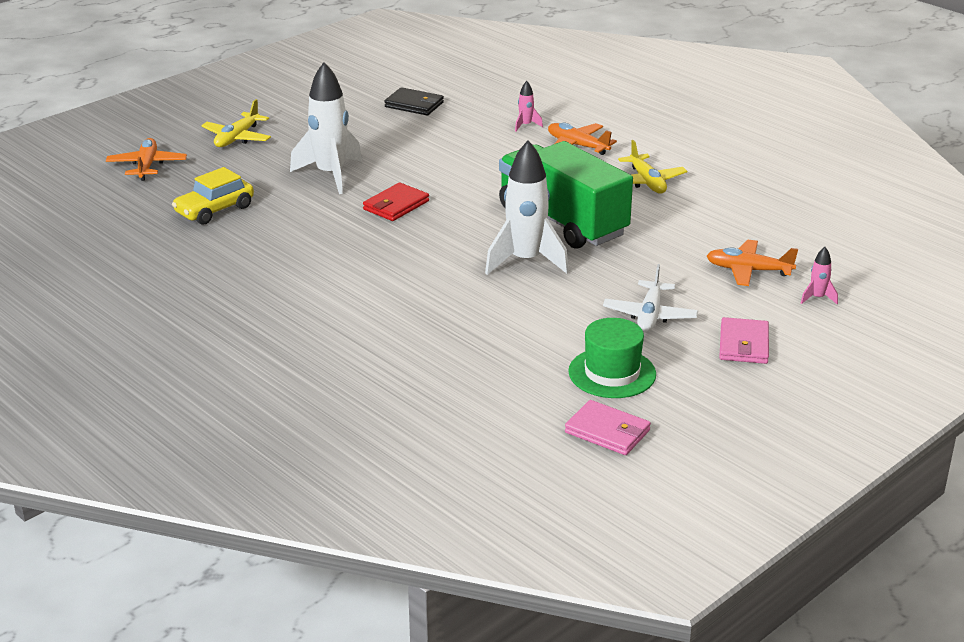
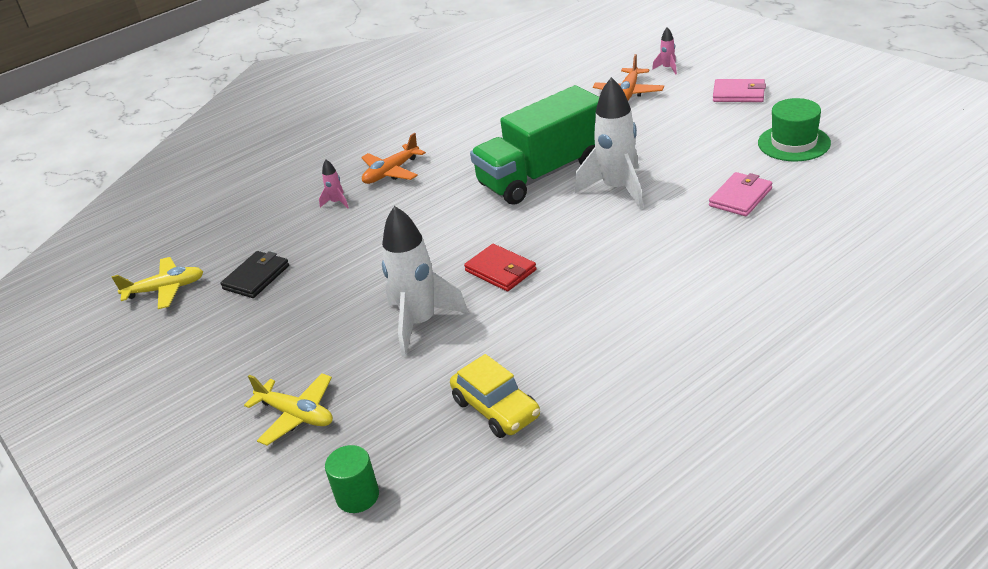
camera: 80 degrees left, 5 degrees up
(147, 166) = (357, 496): orange plane -> green cylinder
(607, 432) = (877, 142): pink wallet -> pink wallet (740, 197)
(647, 182) = (473, 136): yellow plane -> yellow plane (165, 289)
(650, 315) = (703, 130): white plane -> none

